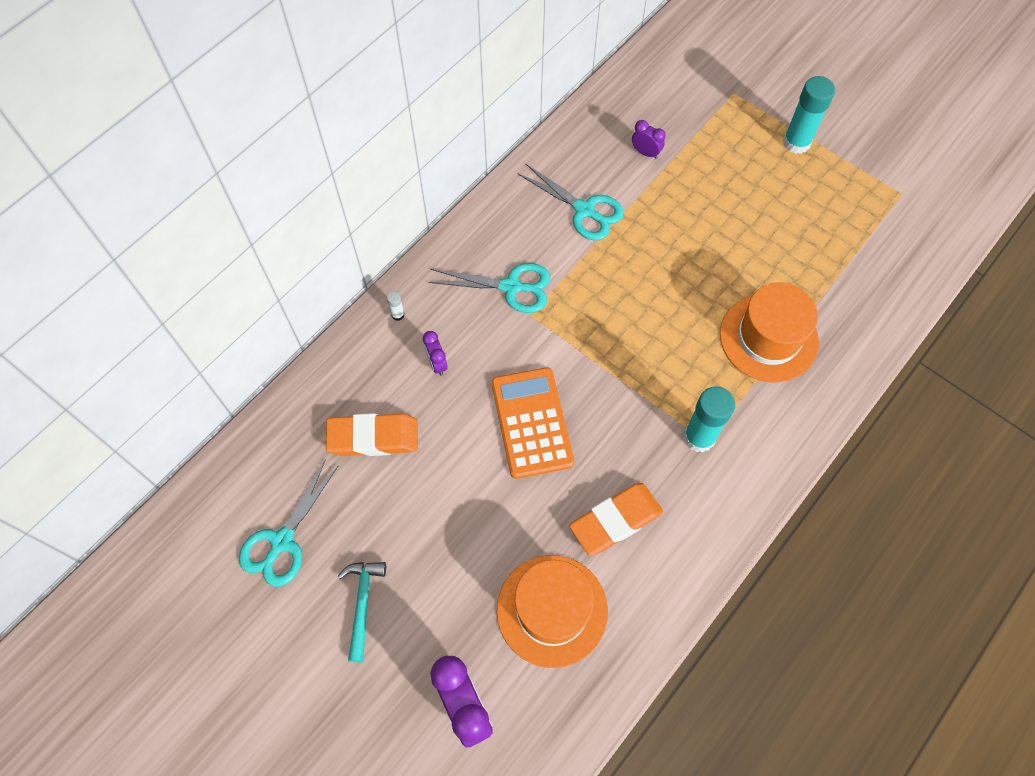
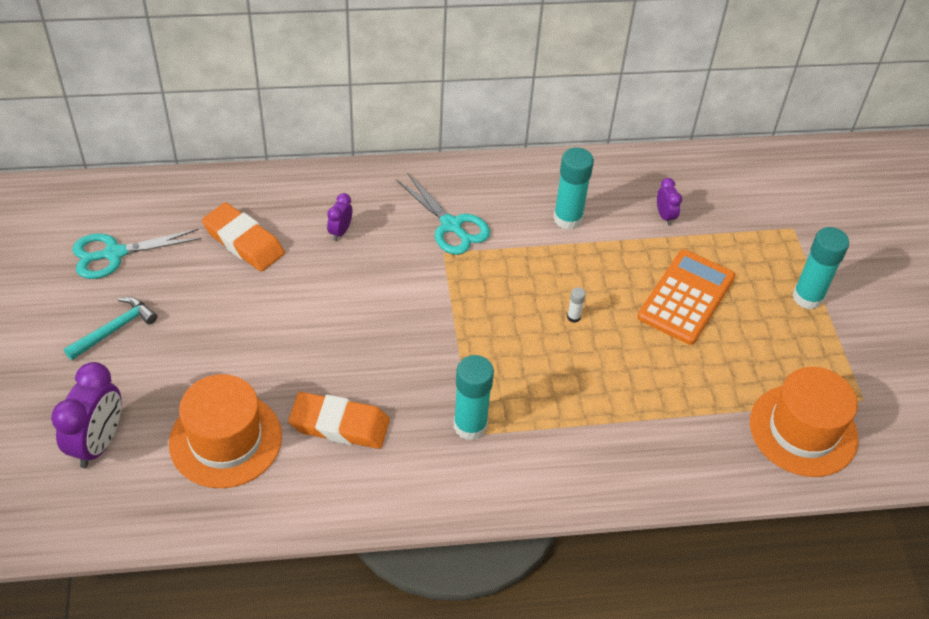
camera: 40 degrees right, 15 degrees down
(398, 315) = (351, 184): white glue stick -> white glue stick (573, 317)
(532, 422) = (359, 317): orange calculator -> orange calculator (686, 297)
(584, 210) = (568, 218): turquoise scissors -> turquoise glue stick
(768, 338) = (611, 407): orange hat -> orange hat (803, 430)

